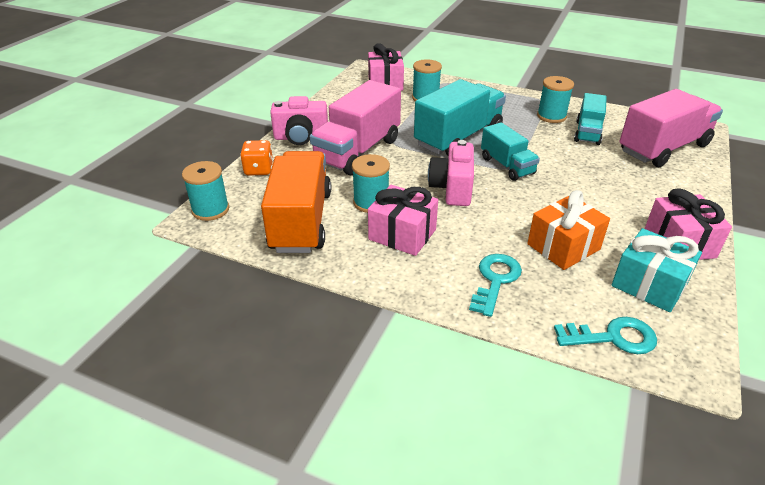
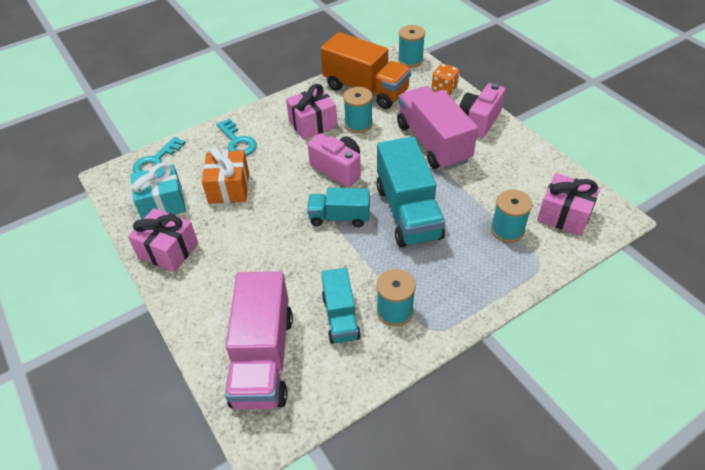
camera: 125 degrees right, 10 degrees up
(587, 133) = (340, 316): turquoise truck -> turquoise truck turned 150 degrees counterclockwise

